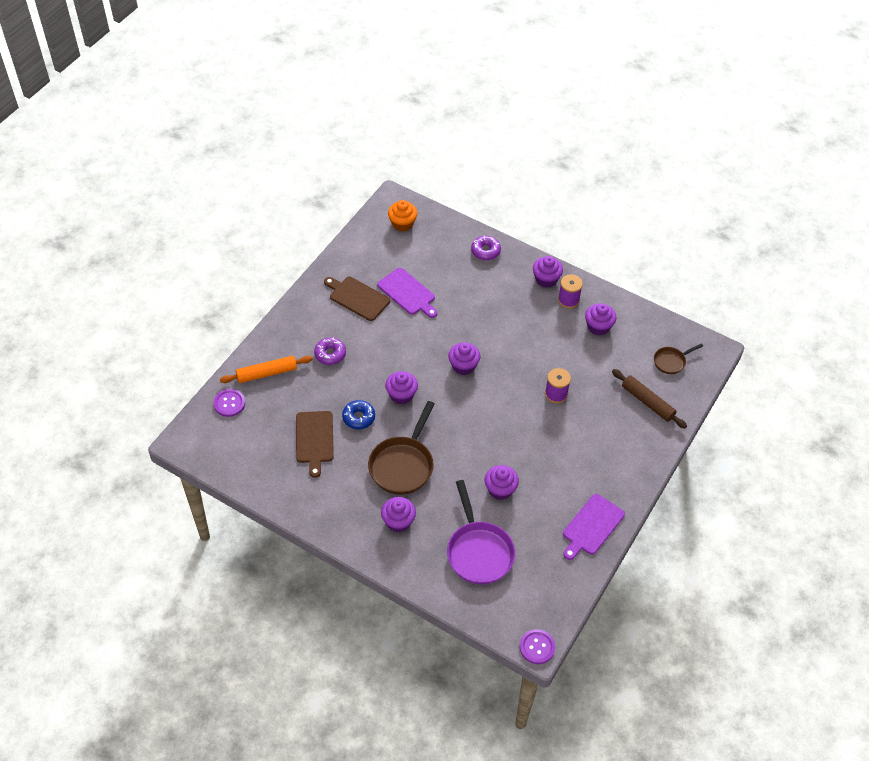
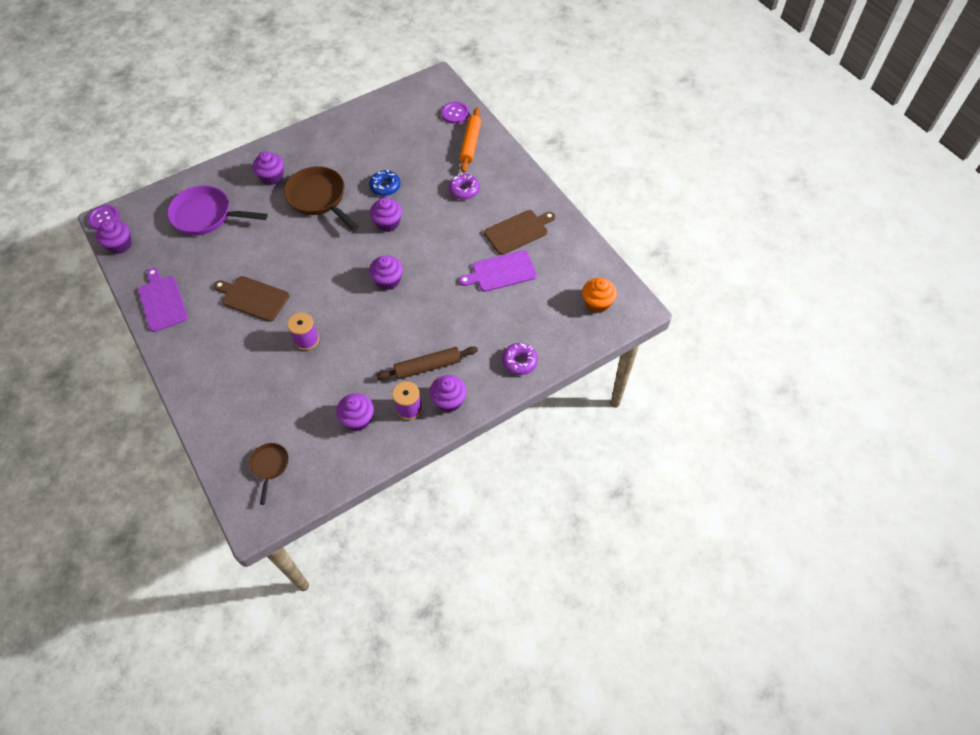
camera: 120 degrees right, 5 degrees up
(314, 439) = (384, 152): brown cutting board -> brown cutting board (253, 298)
(500, 489) = (246, 253): purple cupcake -> purple cupcake (120, 245)
(647, 402) = (242, 415): brown rolling pin -> brown rolling pin (428, 367)

